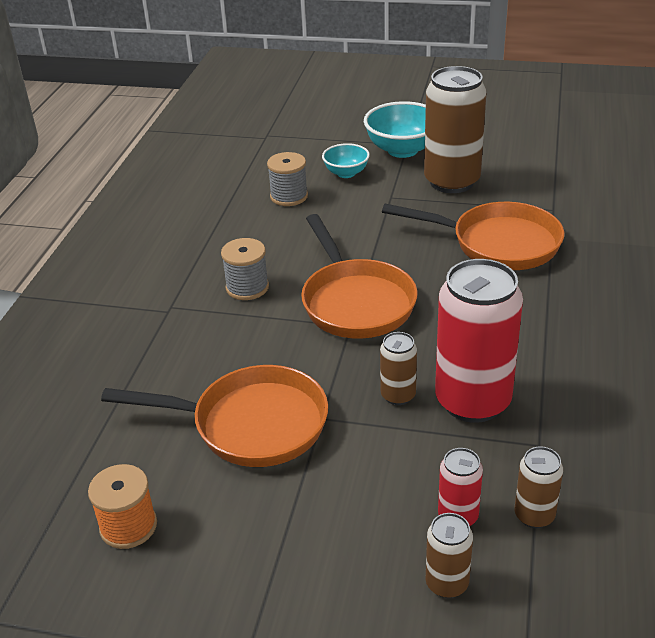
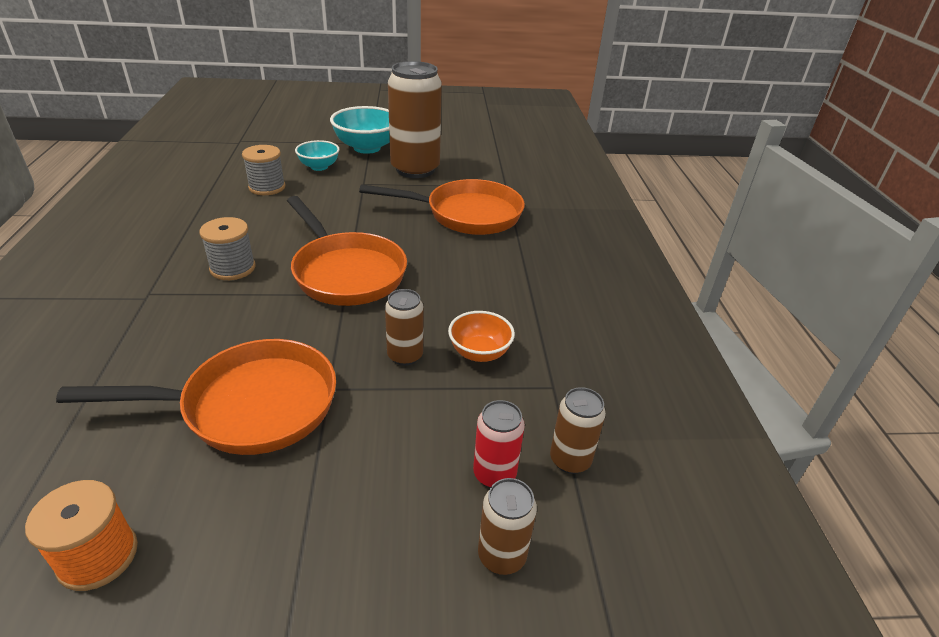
camera: 20 degrees left, 0 degrees up
(472, 401) = (479, 353): red can -> orange bowl

